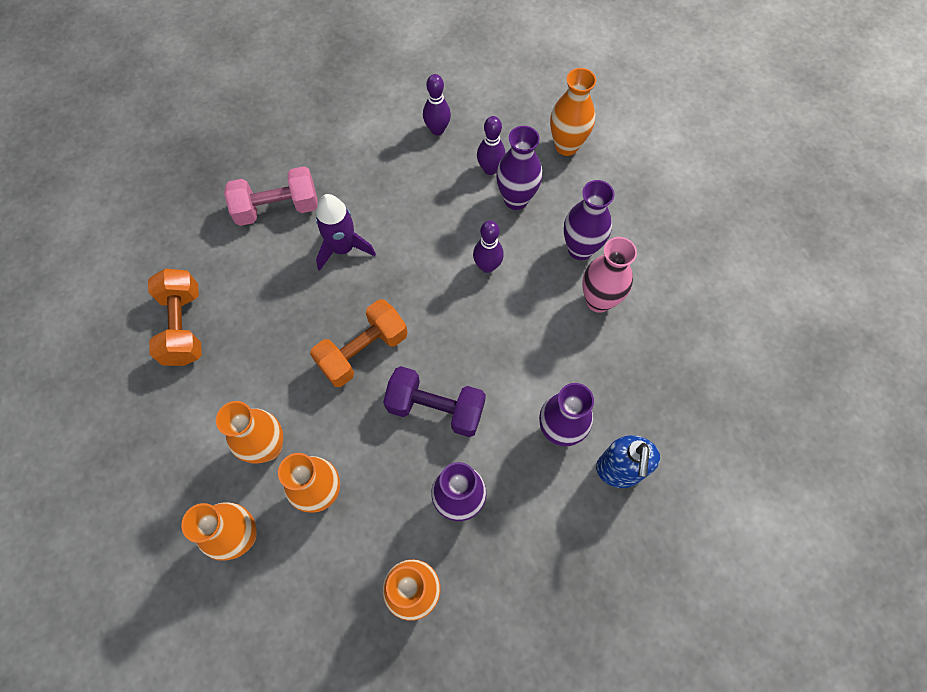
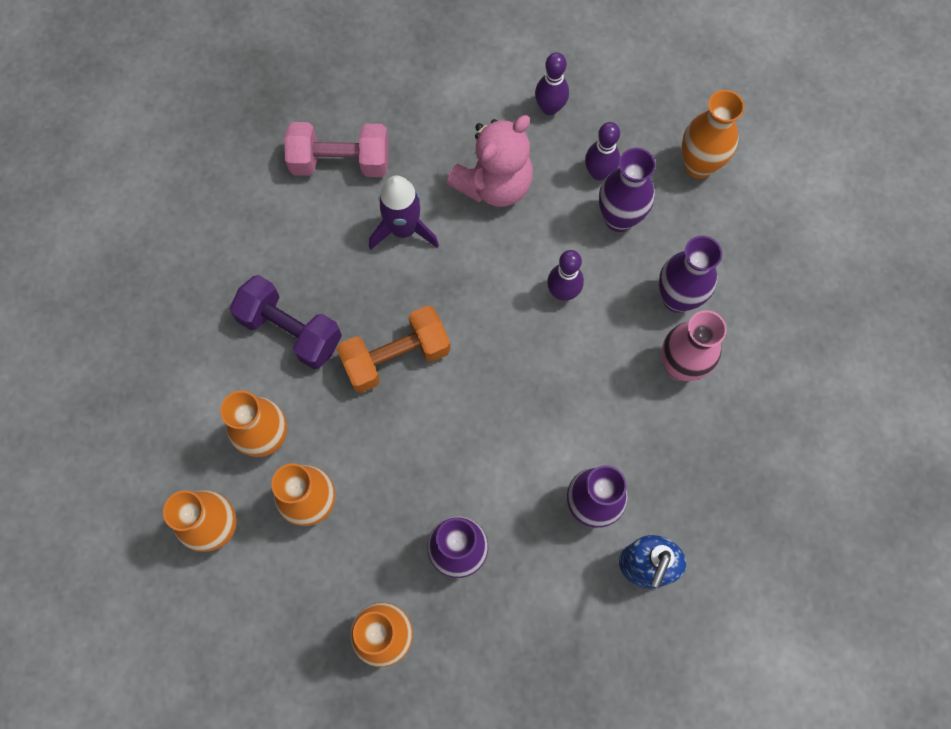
camera: 15 degrees right, 5 degrees up
(183, 326) = (206, 277): orange dumbbell -> none
(408, 196) = (494, 184): none -> pink teddy bear
(435, 408) = (460, 443): purple dumbbell -> purple dumbbell (291, 330)

